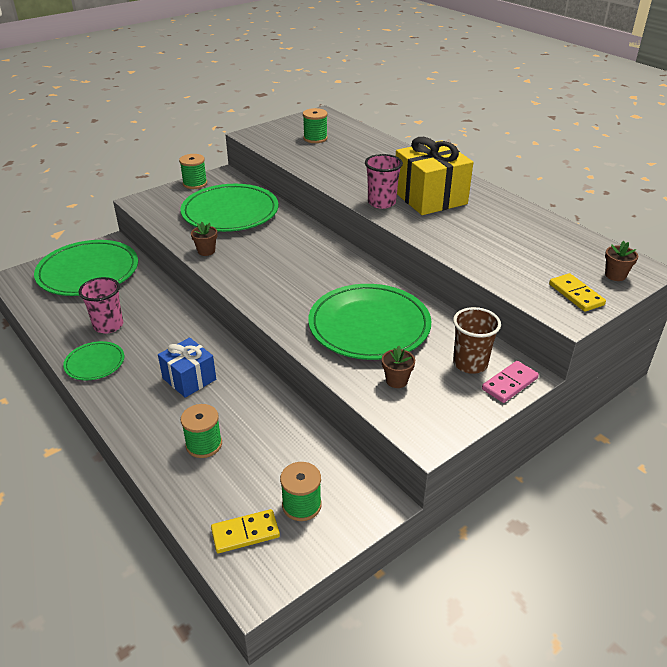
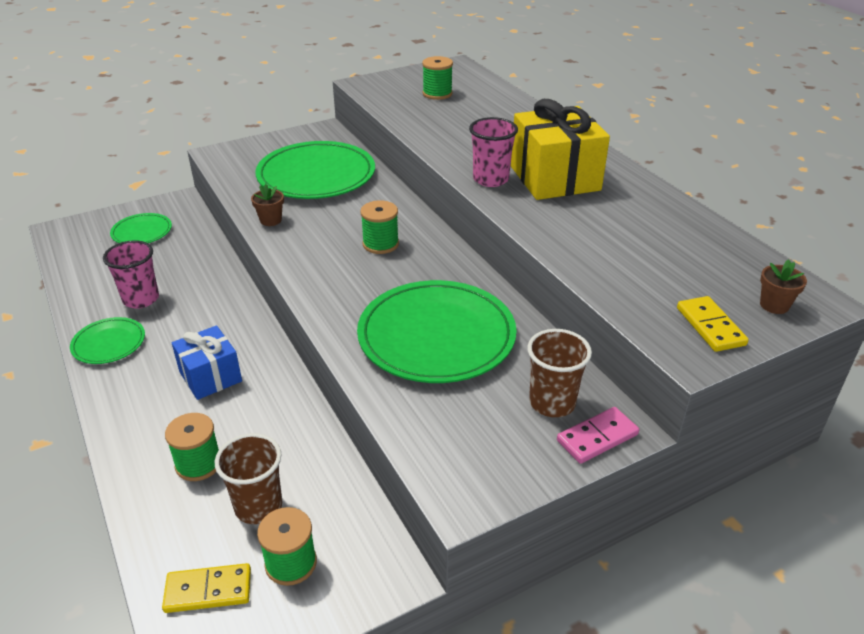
camera: 10 degrees right, 0 degrees up
(88, 272) = (142, 232): green plate -> green plate, size x0.50
(195, 183) = (287, 138): green spool -> green spool (380, 244)
(262, 469) = (258, 506): none -> brown cup
(396, 380) = (447, 414): brown flower pot -> none

